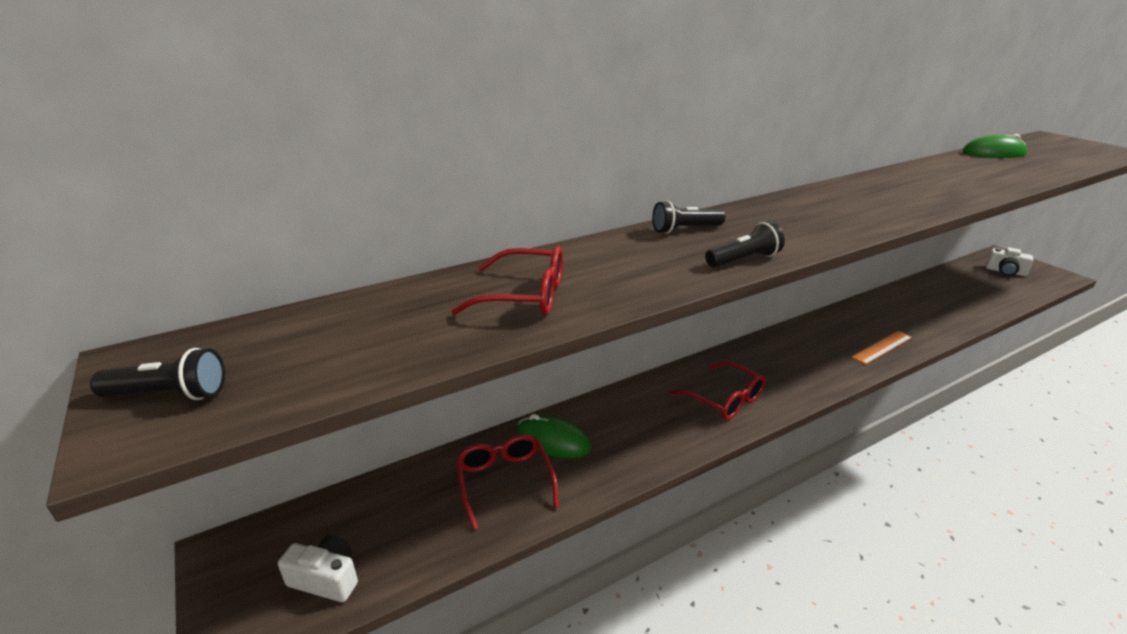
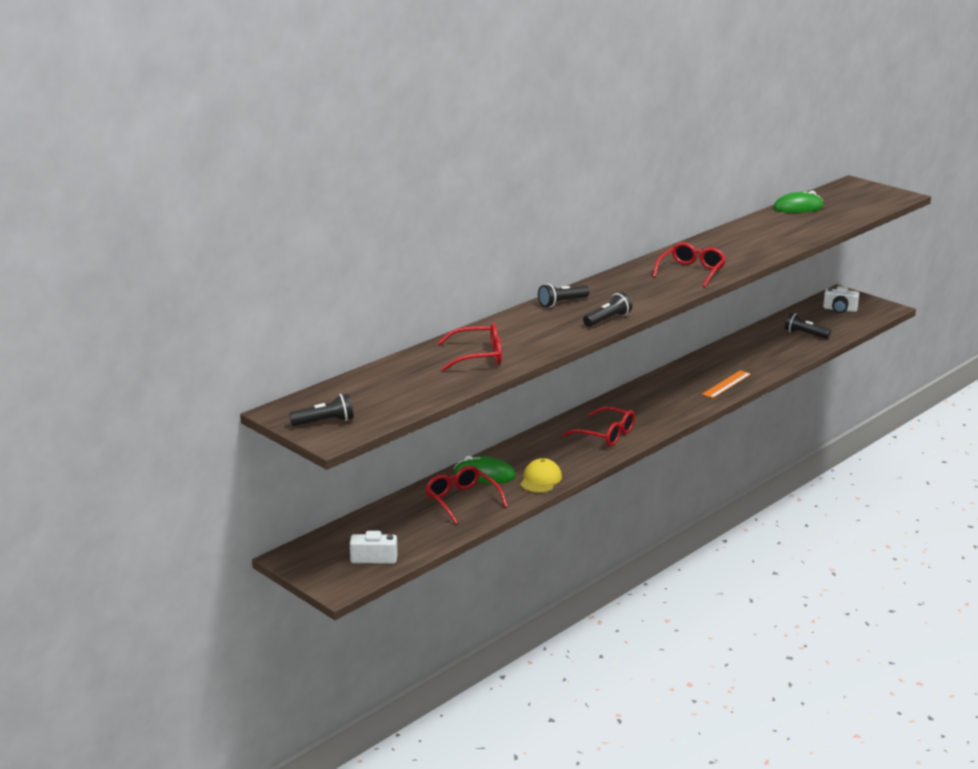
camera: 15 degrees left, 5 degrees down
(621, 462) = (540, 480): none -> yellow cap
(869, 208) = (691, 272): none -> red glasses
(970, 295) = (805, 334): none -> black flashlight

